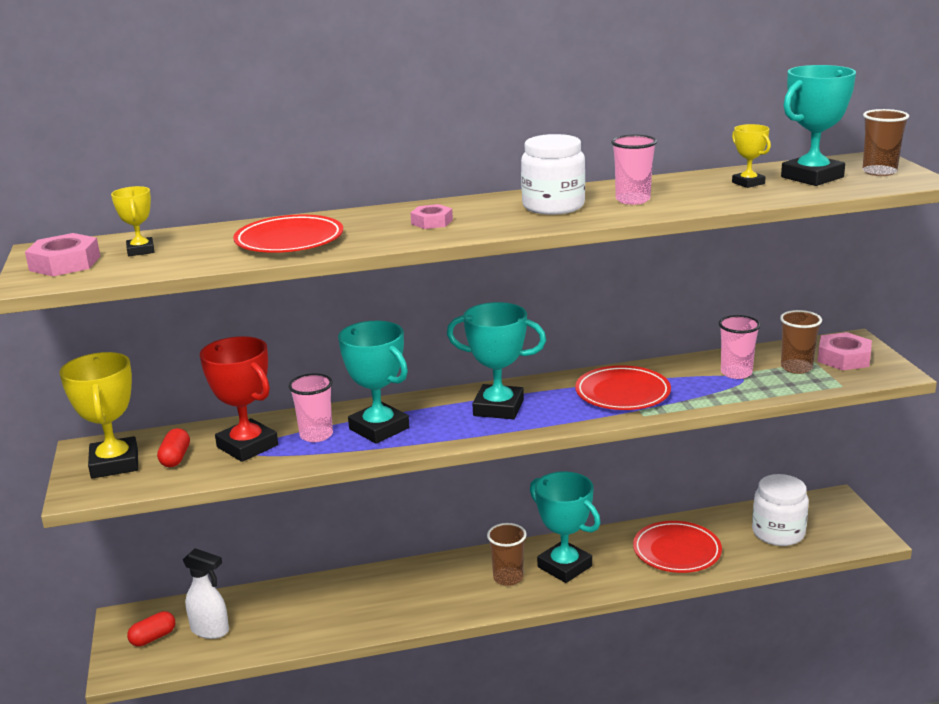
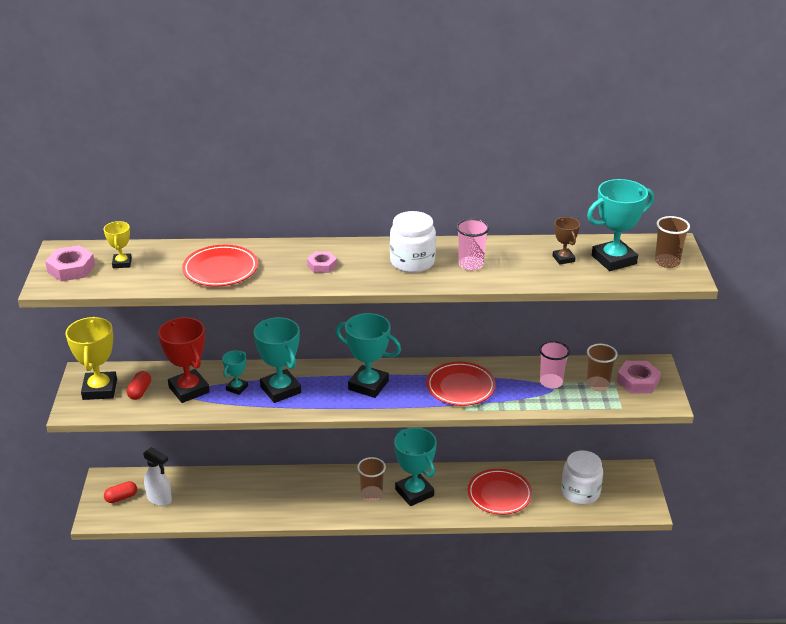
camera: 10 degrees right, 10 degrees up
(316, 435) = (237, 388): pink cup -> turquoise trophy
(748, 183) = (563, 259): yellow trophy -> brown trophy

